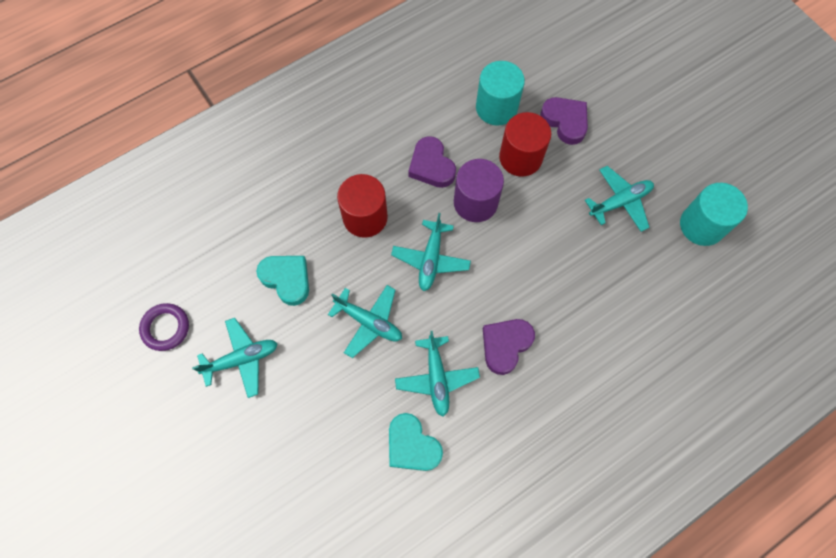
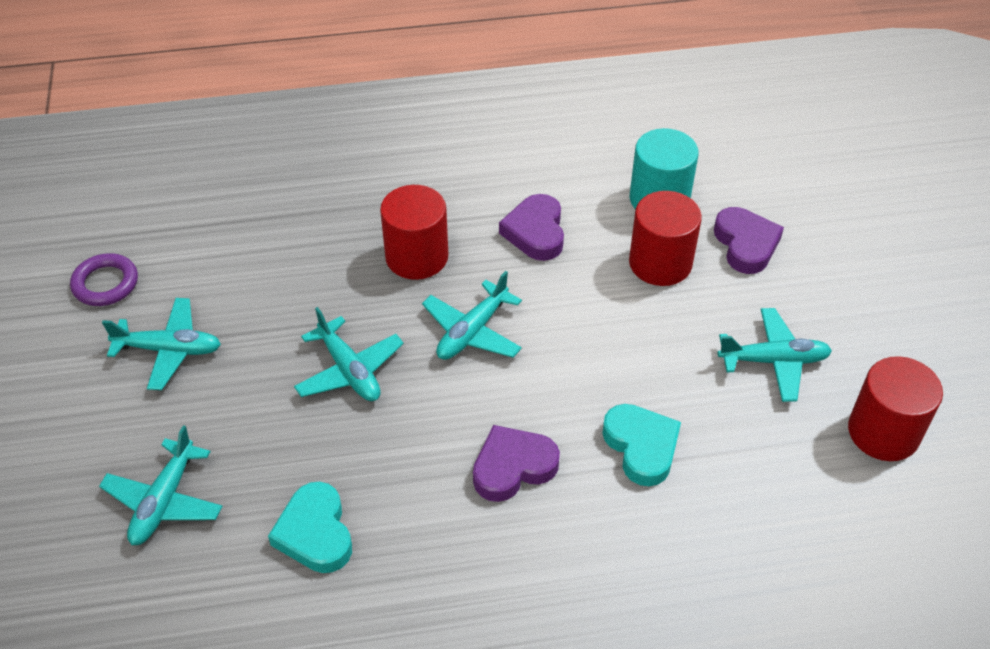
camera: 25 degrees right, 20 degrees down
(287, 279) = (279, 287): turquoise heart -> turquoise heart (641, 447)
(436, 378) = (397, 468): turquoise plane -> turquoise plane (164, 501)
(475, 202) = (569, 291): purple cylinder -> none
(701, 225) = (883, 432): turquoise cylinder -> red cylinder

